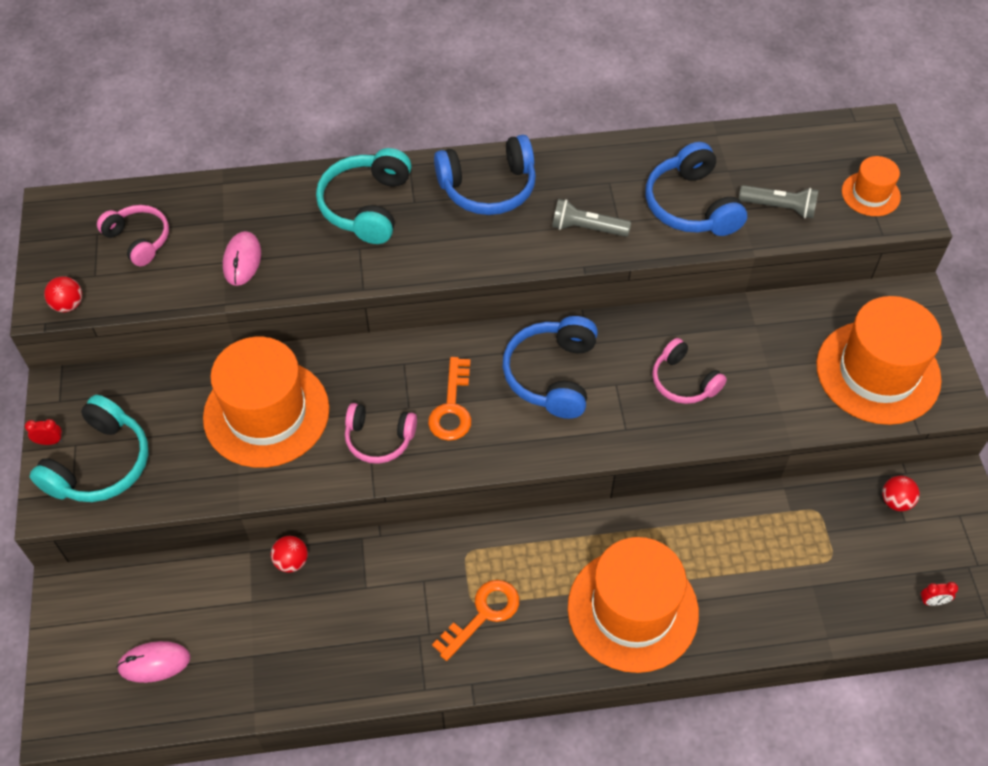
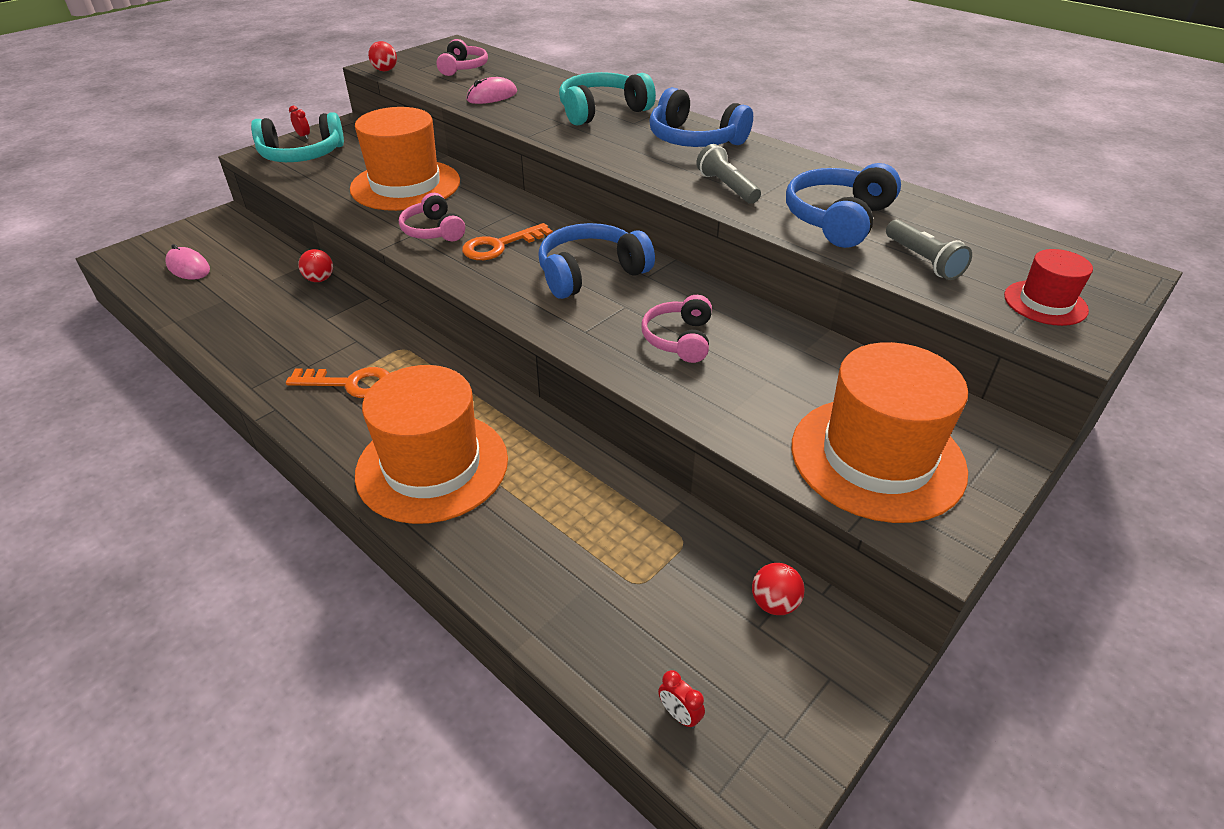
camera: 50 degrees right, 15 degrees down
(870, 194) = (1045, 303): orange hat -> red hat

